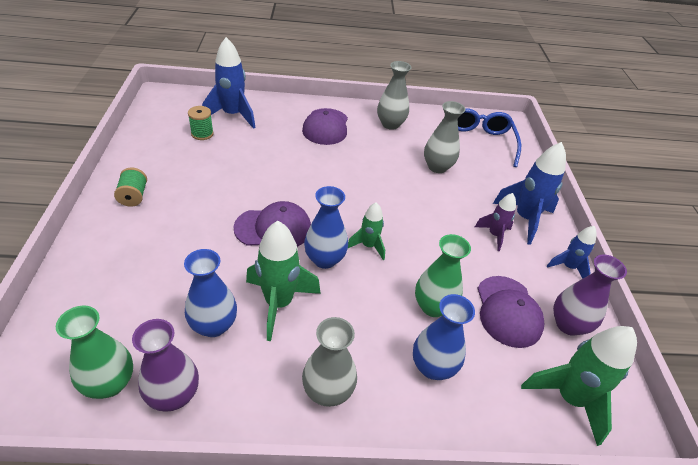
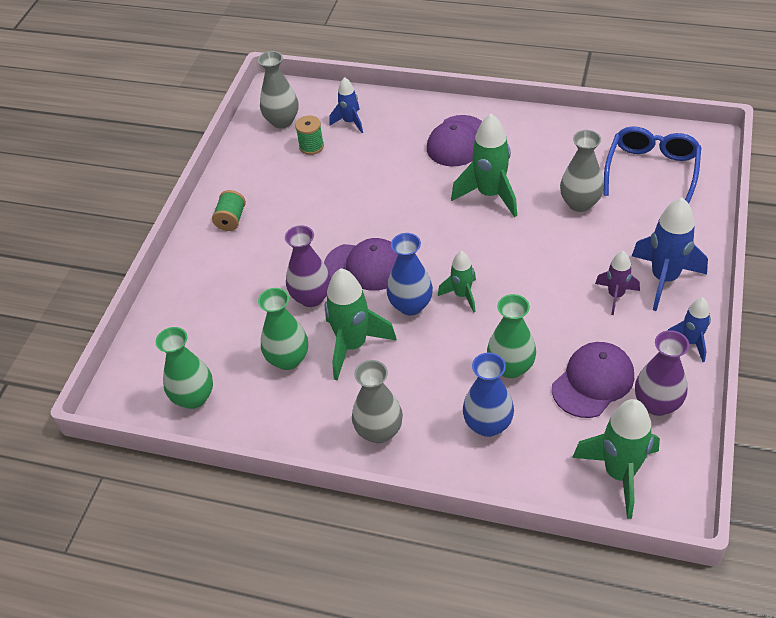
camera: 25 degrees right, 5 degrees up
(174, 395) = (244, 415): purple vase -> purple vase (311, 297)
(214, 325) = (288, 359): blue vase -> green vase
(233, 115) = (350, 122): blue rocket -> blue rocket, size x0.58
(365, 164) = (490, 195): none -> green rocket
(390, 124) = (540, 140): grey vase -> grey vase (282, 121)
(508, 311) = (593, 381): purple cap -> purple cap turned 150 degrees counterclockwise

